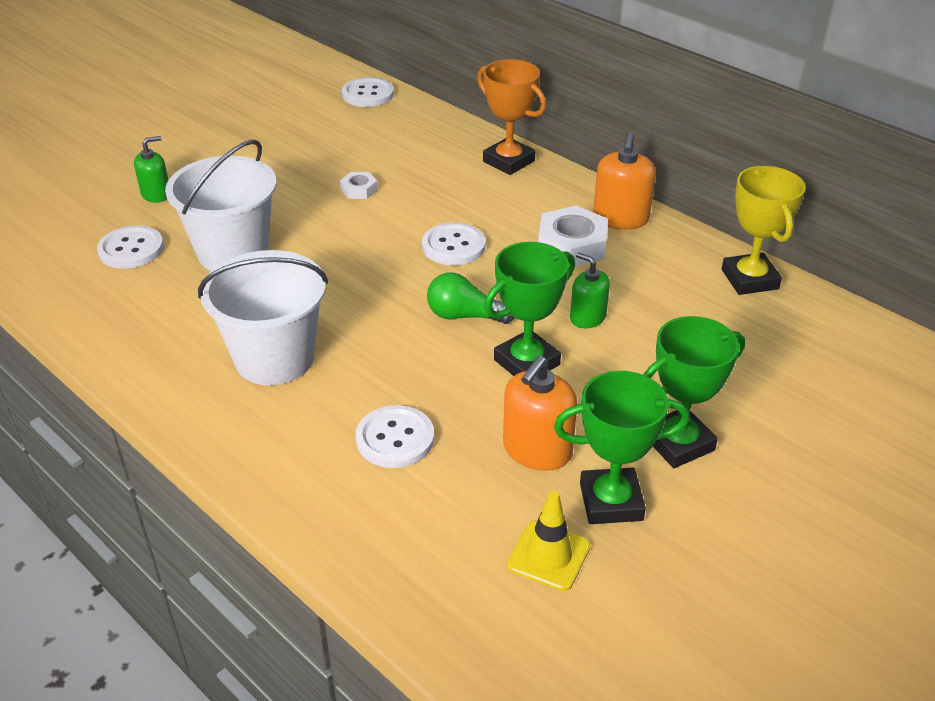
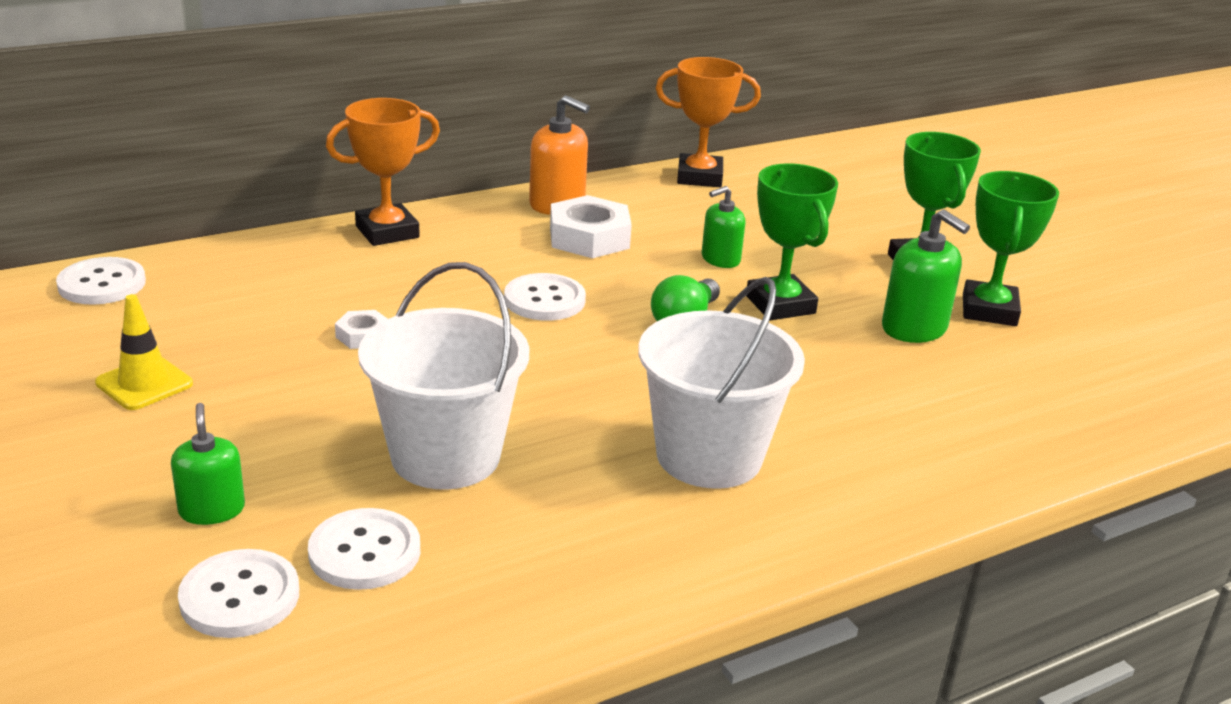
camera: 75 degrees left, 10 degrees down
(395, 439) = (880, 400): white button -> white button (240, 597)
(537, 450) = (914, 328): orange soap dispenser -> green soap dispenser
(548, 556) = (1054, 353): yellow traffic cone -> yellow traffic cone (144, 383)
(749, 279) = (699, 177): yellow trophy -> orange trophy

